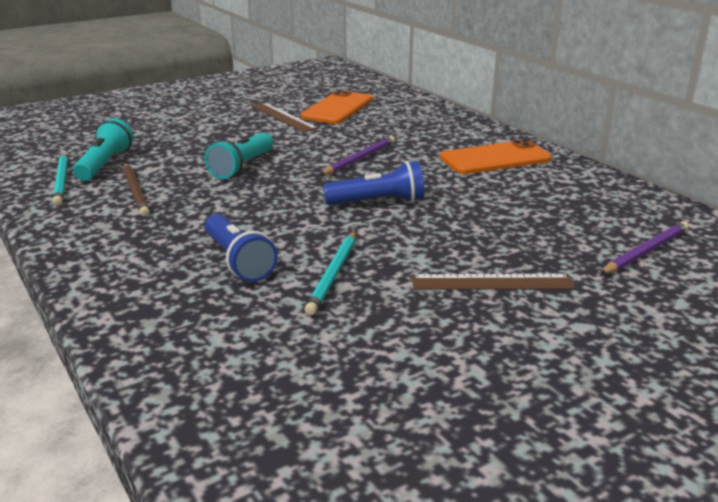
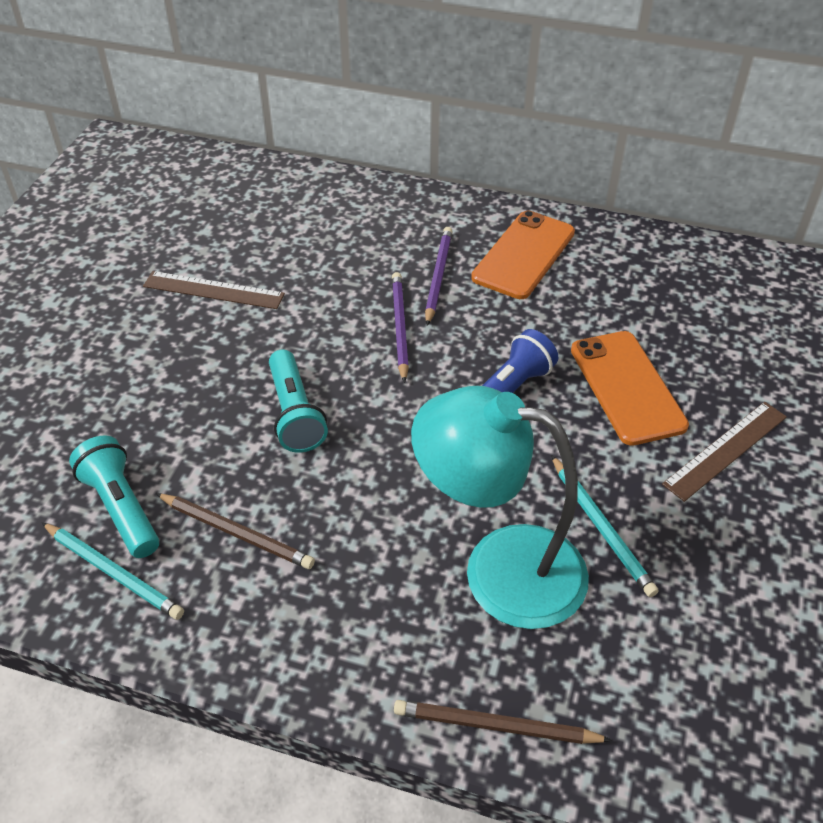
camera: 40 degrees left, 20 degrees up
(116, 314) = (495, 726): none -> brown pencil
(238, 261) = (499, 569): blue flashlight -> turquoise lamp
(338, 108) = (254, 239): orange phone -> orange phone (627, 387)
(645, 251) = (779, 333): purple pencil -> purple pencil (438, 276)

